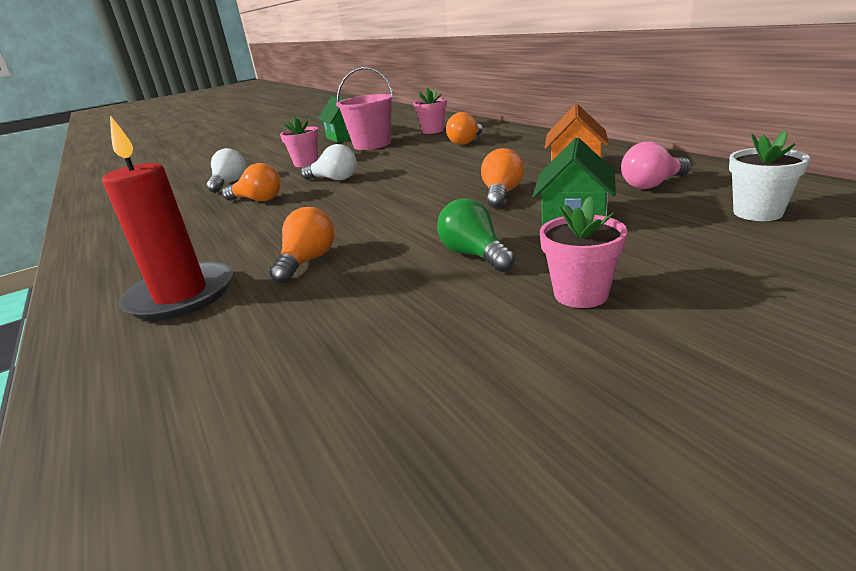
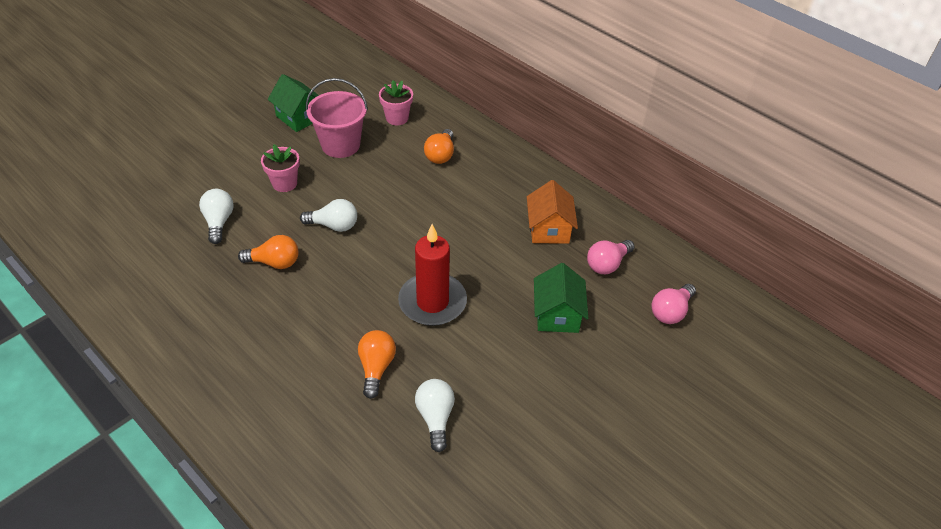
camera: 20 degrees left, 20 degrees up
(181, 295) = (298, 412): red candle -> red candle (432, 302)
(357, 303) = (435, 418): none -> white light bulb
(474, 255) = (497, 361): green light bulb -> none
(501, 194) = (498, 270): orange light bulb -> none
(581, 294) = (570, 405): pink flower pot -> none
(757, 213) = (670, 312): white flower pot -> pink light bulb

